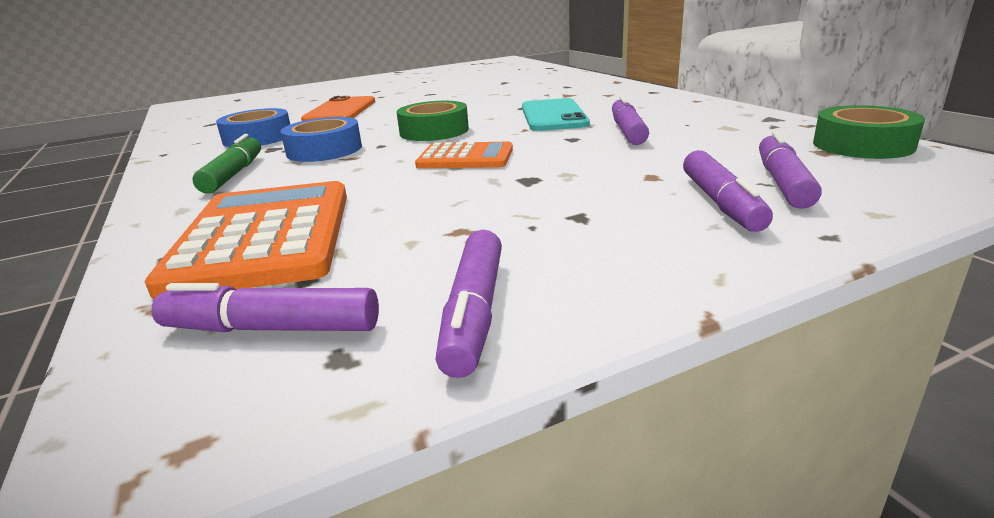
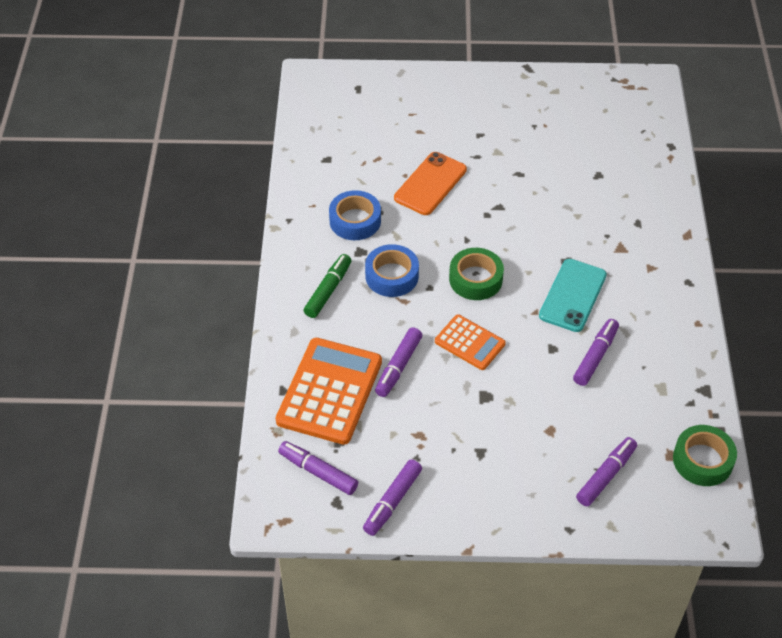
camera: 25 degrees right, 25 degrees up
(721, 203) = (555, 478): purple marker -> purple marker (398, 367)

